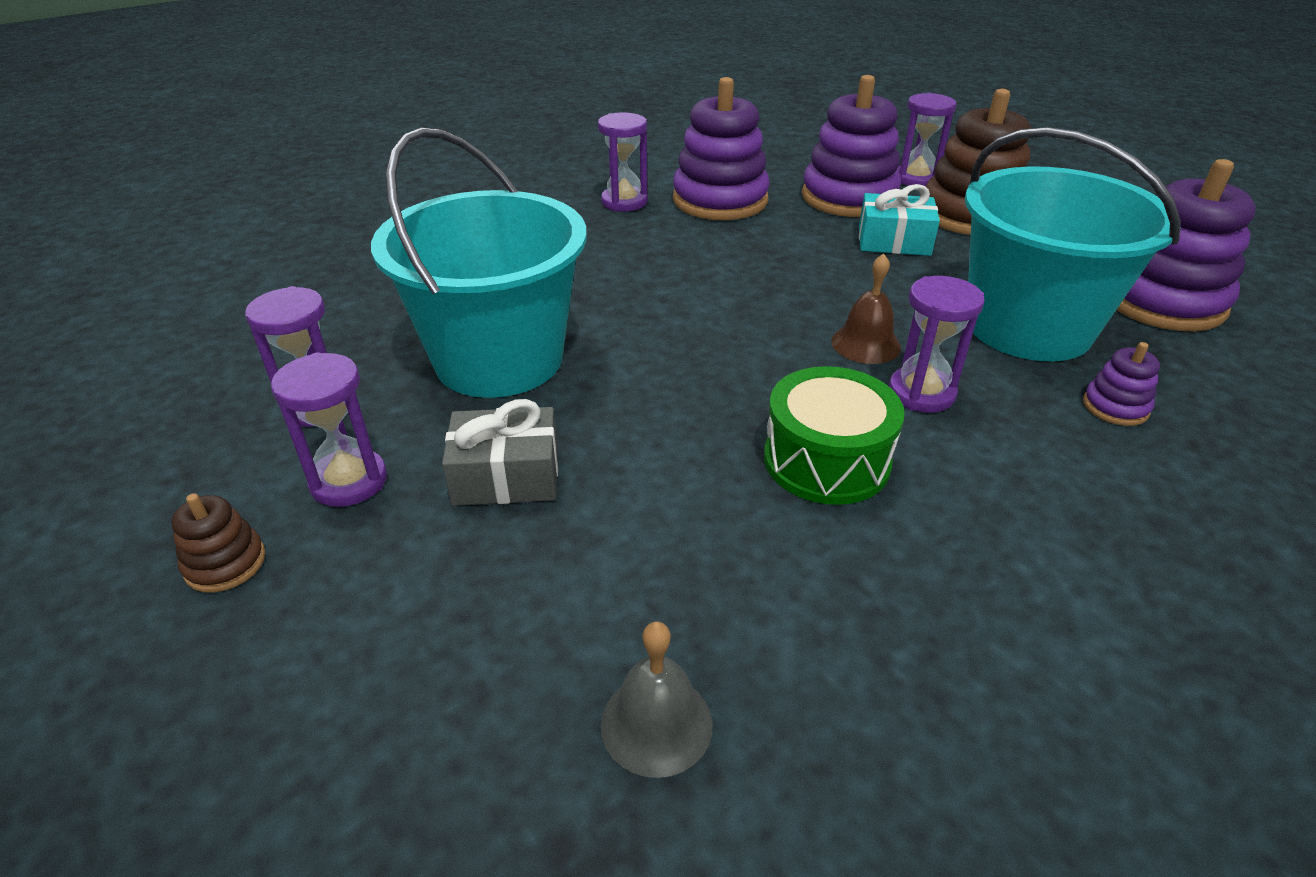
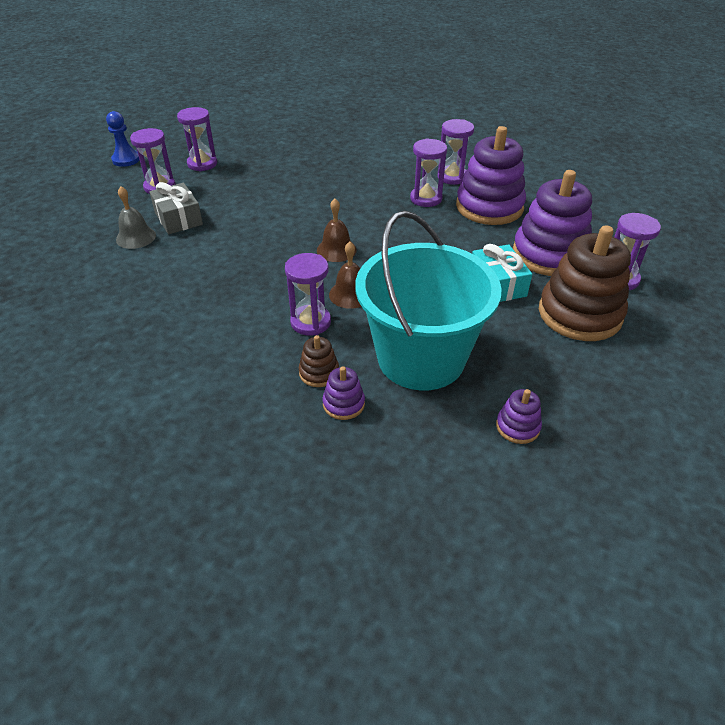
camera: 65 degrees right, 5 degrees up
(152, 516) = (126, 160): none -> blue pawn
(225, 563) = (108, 181): brown stacking toy -> brown stacking toy (319, 373)
(499, 359) = (261, 191): turquoise bucket -> none
(656, 724) = (57, 289): grey bell -> grey bell (136, 237)
(662, 232) = (426, 199): none -> purple hourglass
(743, 329) = (336, 250): none -> brown bell
(826, 460) = (231, 300): green drum -> none
(1162, 301) = (517, 427): purple stacking toy -> purple stacking toy, size x0.44

